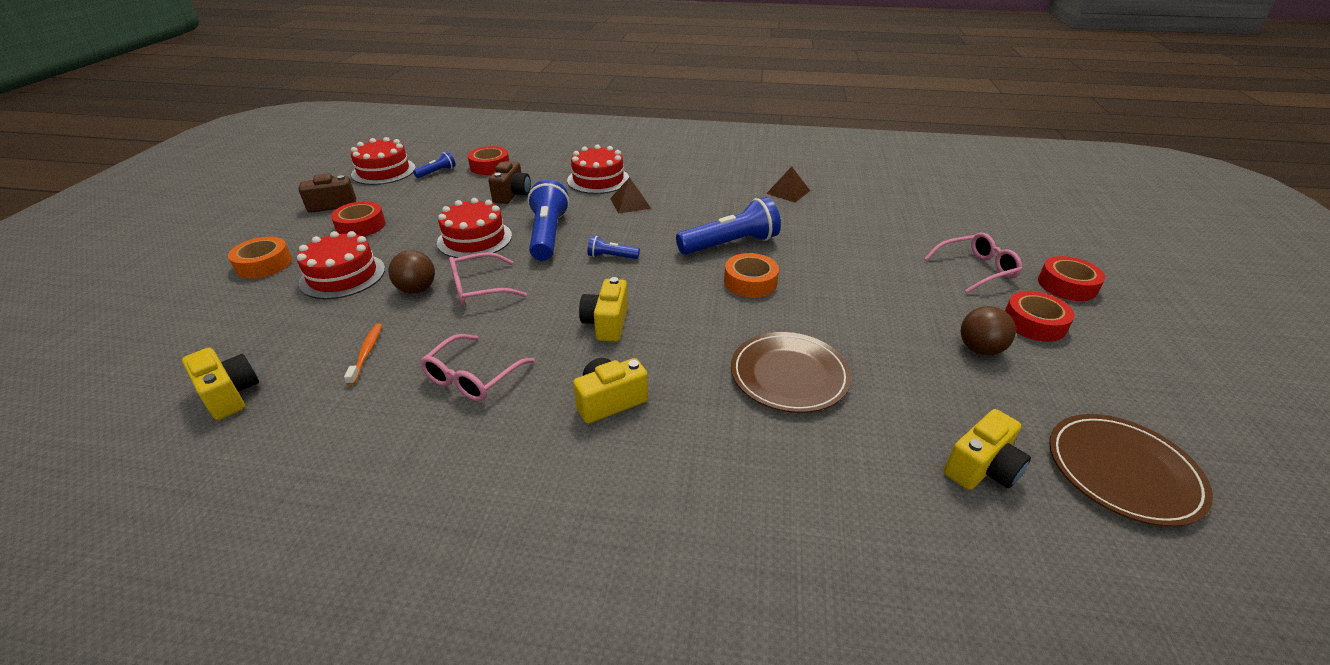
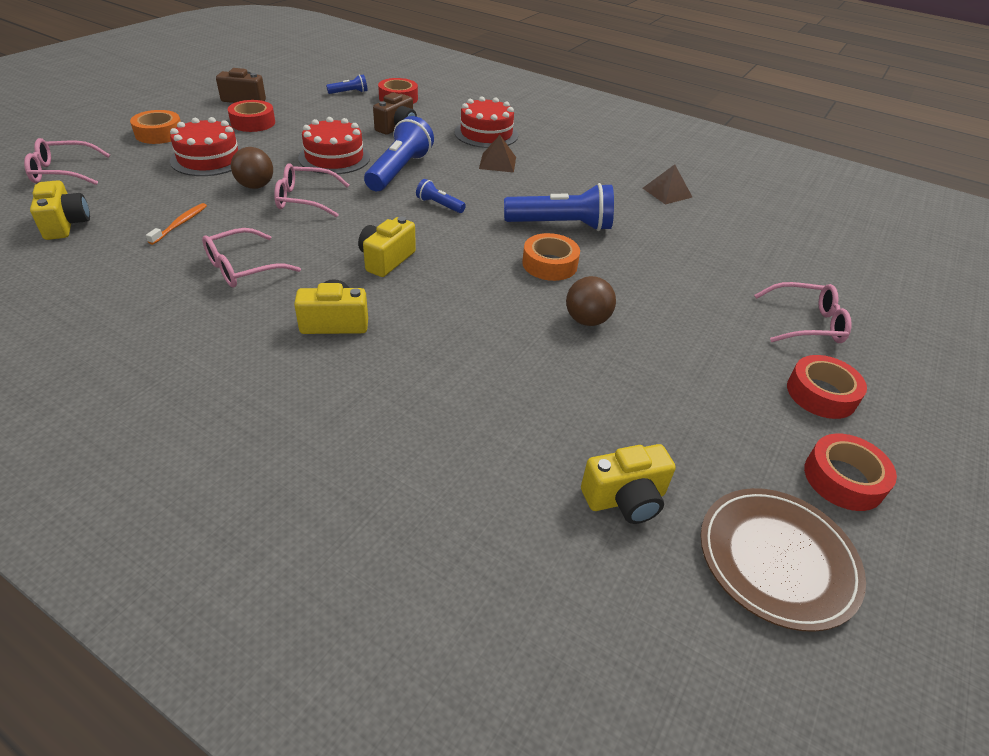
camera: 20 degrees right, 5 degrees up
(179, 337) = (63, 172): none -> pink glasses
(383, 171) = (306, 81): red cake -> none
(789, 375) = (512, 355): brown plate -> none
(979, 349) = (732, 397): brown ball -> brown ball (587, 320)
(1067, 285) = (902, 371): red tape -> red tape (843, 479)

